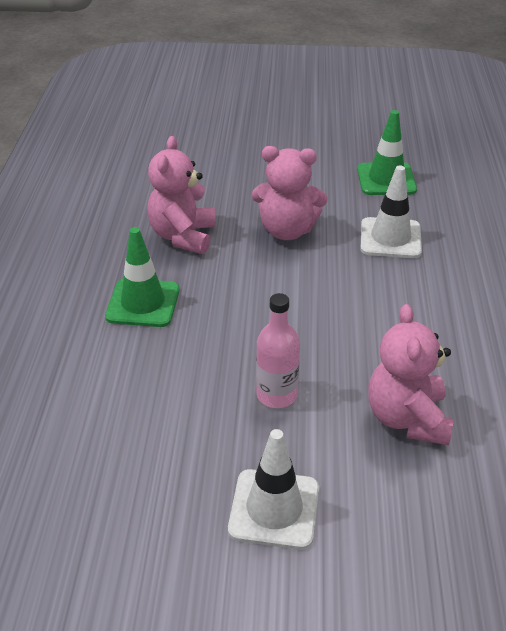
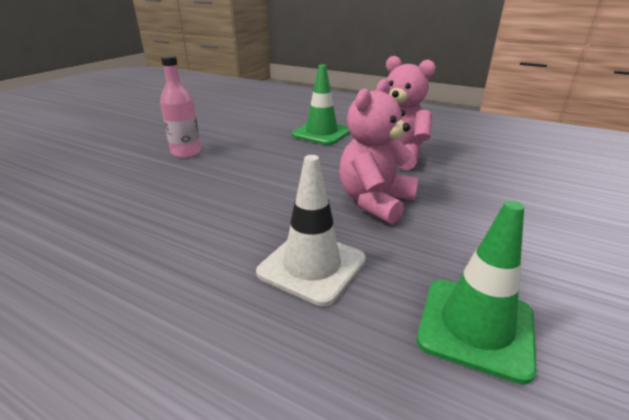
camera: 115 degrees right, 10 degrees down
(274, 509) = (118, 136): white traffic cone -> none
(407, 418) = (92, 187): pink teddy bear -> none

